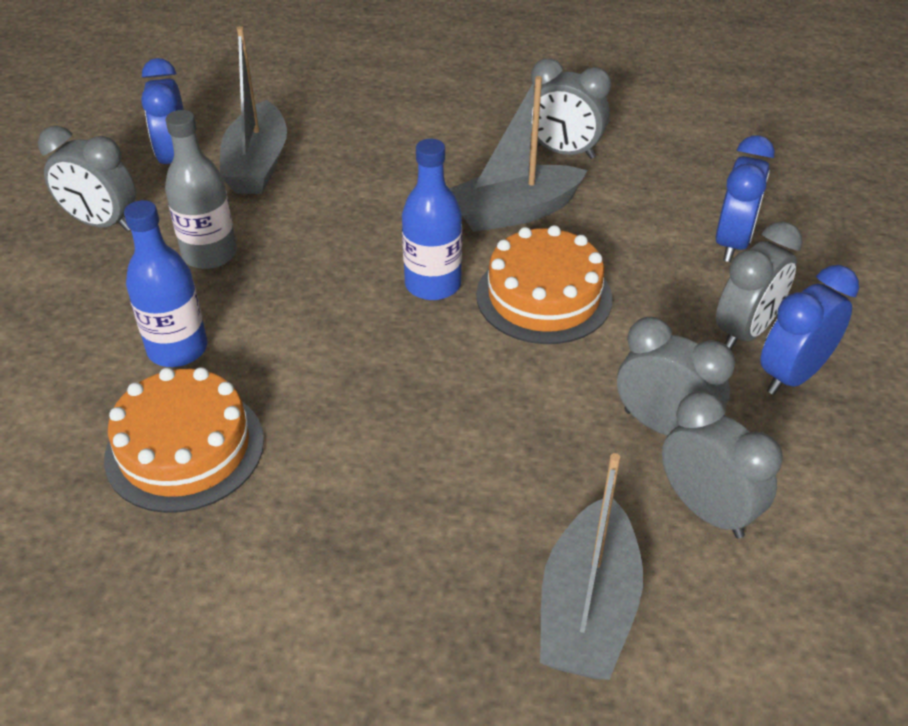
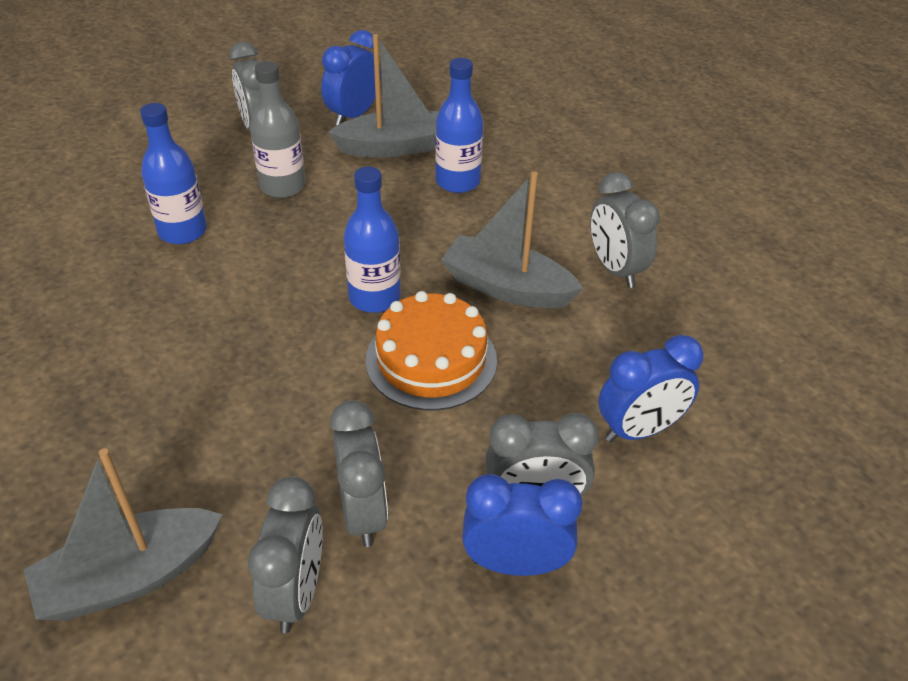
camera: 45 degrees right, 0 degrees up
(185, 448) = (101, 291): orange cake -> none
(257, 165) = (394, 147): grey boat -> grey boat turned 150 degrees counterclockwise
(355, 160) = (457, 181): none -> blue bottle

